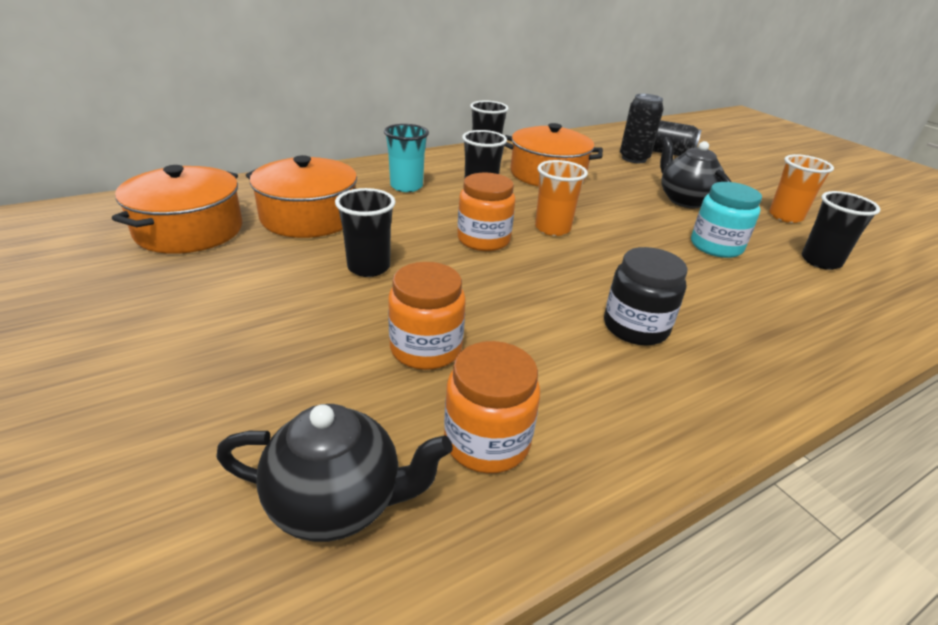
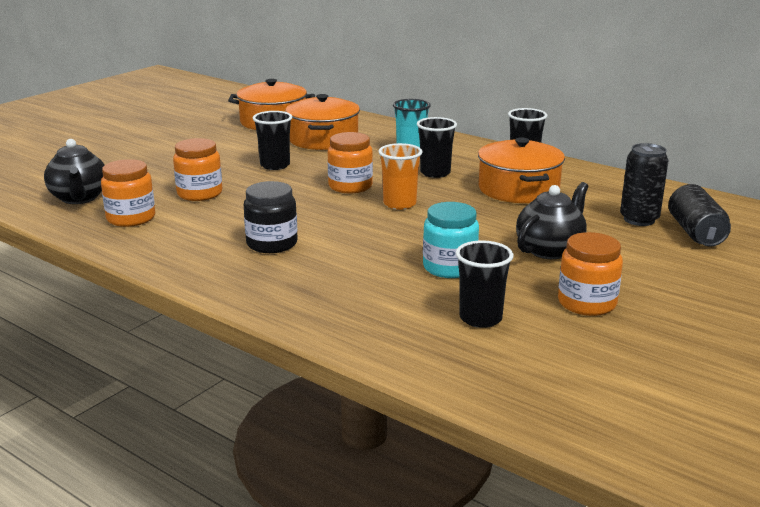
camera: 70 degrees right, 10 degrees down
(785, 216) = (586, 303): orange cup -> orange jar

